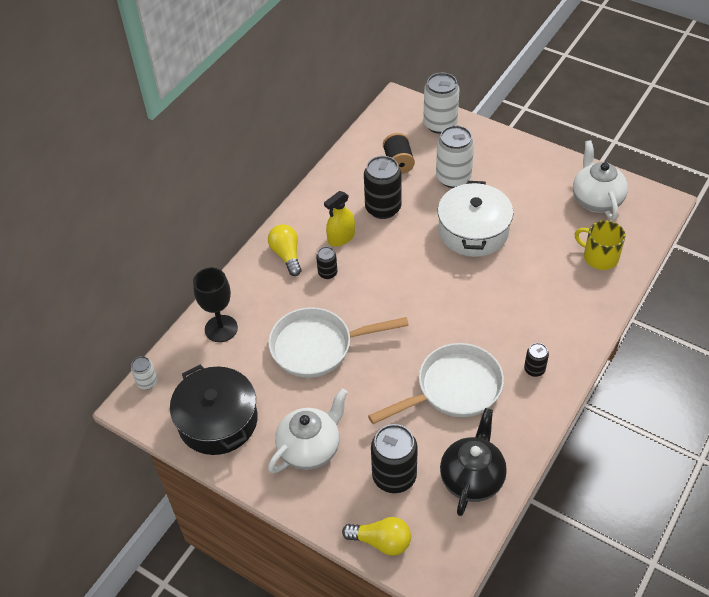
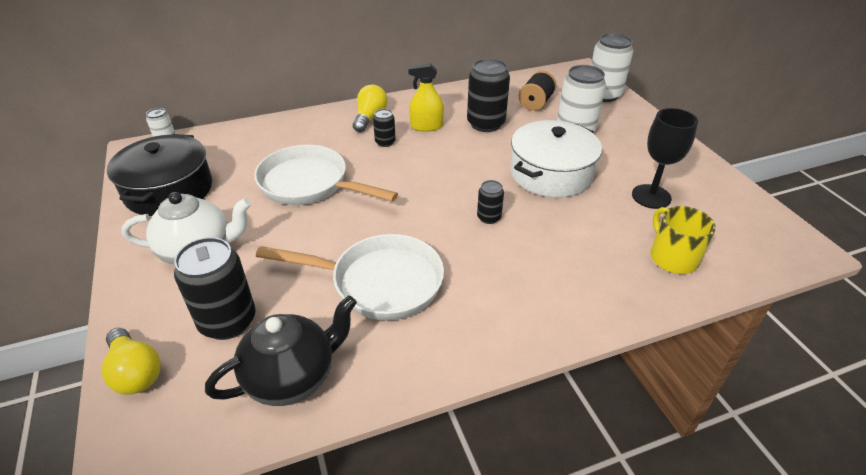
camera: 35 degrees right, 10 degrees down
(221, 328) = (260, 137): black goblet -> black goblet (651, 196)
(534, 369) = (483, 316): black can -> black can (489, 217)
(596, 200) = (716, 209): white teapot -> none

